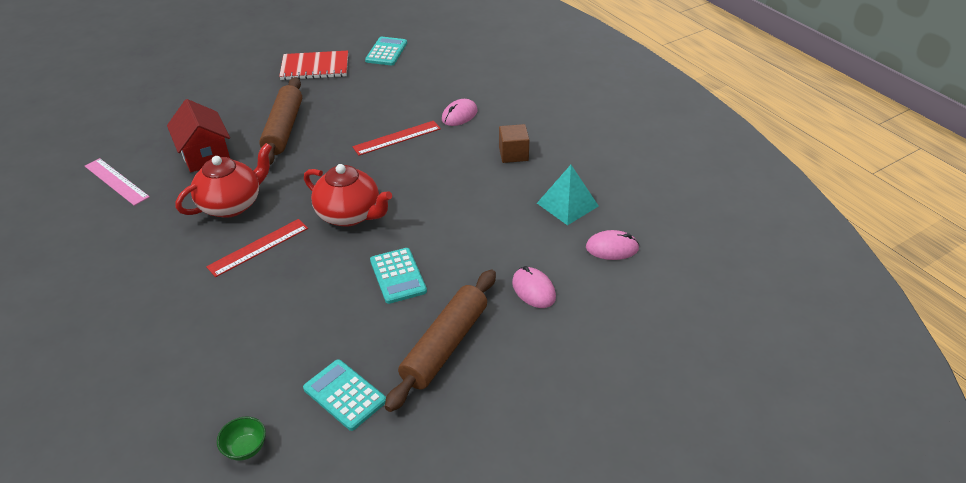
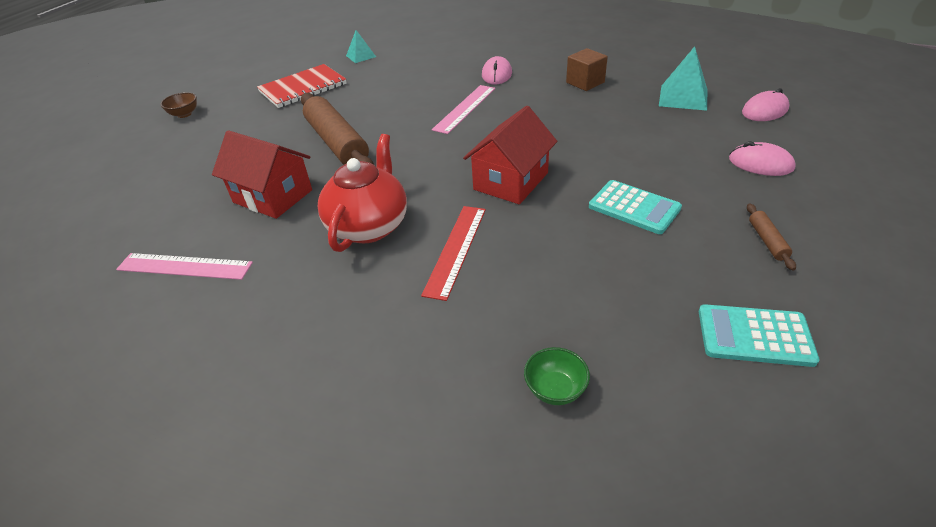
camera: 30 degrees left, 0 degrees up
(222, 59) = (184, 114): none -> brown bowl
(245, 448) = (747, 459): green bowl -> green bowl (555, 389)
(350, 215) = (511, 181): red teapot -> red house
(386, 52) = (361, 56): turquoise calculator -> turquoise pyramid
(397, 138) = (465, 108): red ruler -> pink ruler
(445, 345) = (767, 241): brown rolling pin -> brown rolling pin, size x0.42

